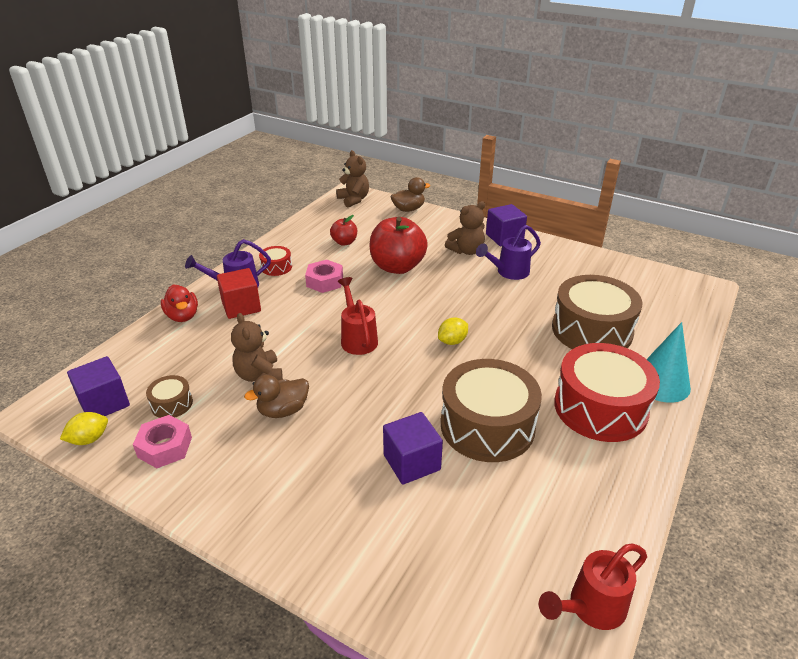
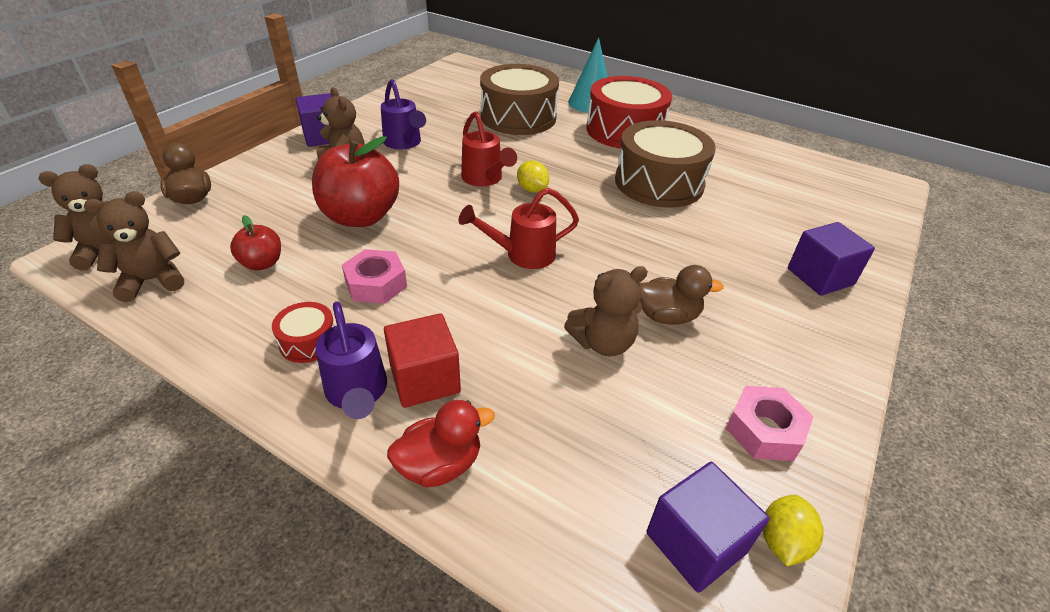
camera: 90 degrees left, 5 degrees up
(89, 439) = (782, 541): yellow lemon -> yellow lemon turned 60 degrees clockwise
(172, 404) = (678, 438): brown drum -> none
(283, 410) = (667, 316): brown duck -> brown duck turned 60 degrees counterclockwise
(329, 216) = (152, 280): none -> brown teddy bear
(412, 462) = (718, 226): purple cube -> purple cube (820, 276)
(590, 608) = (819, 164): red watering can -> red watering can (485, 179)

